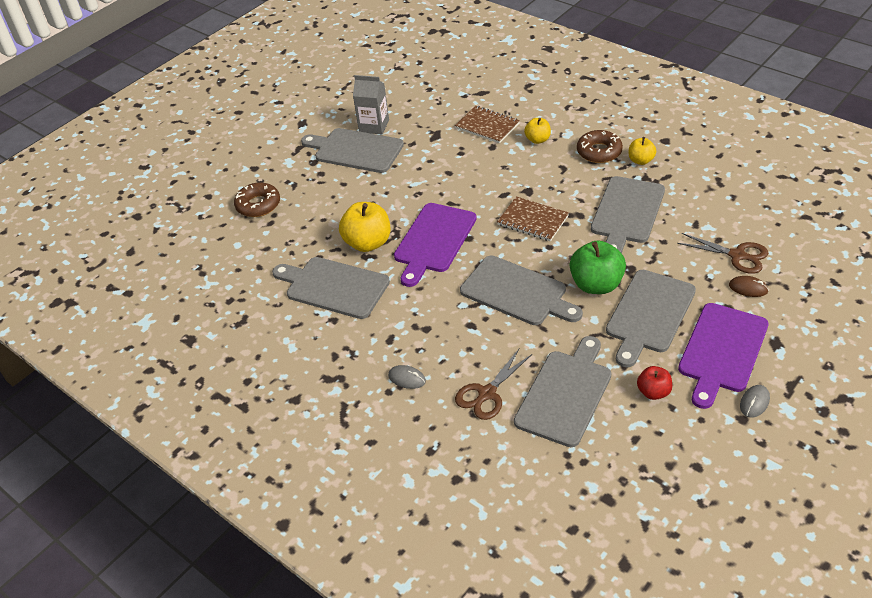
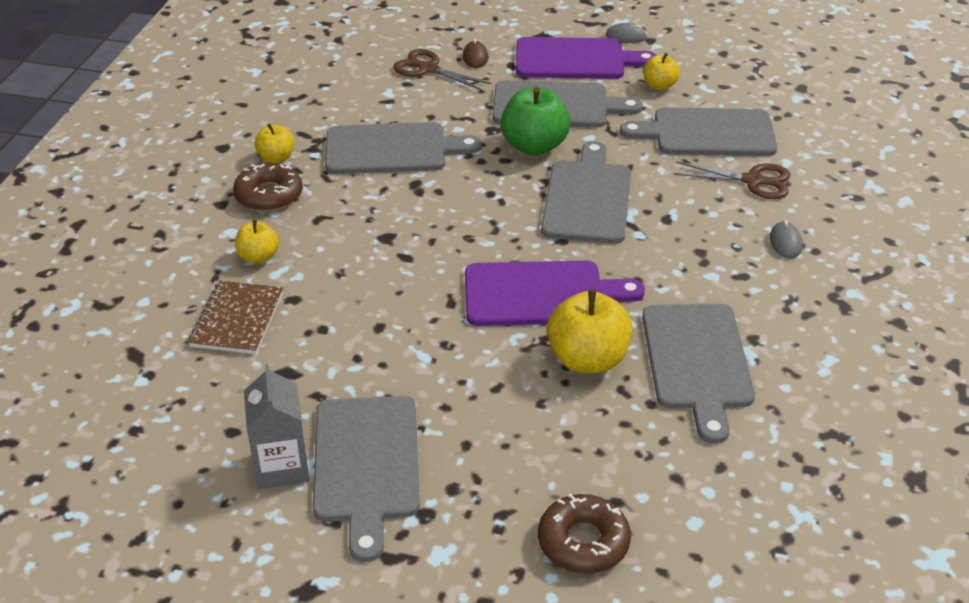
camera: 120 degrees left, 5 degrees down
(532, 220) = (448, 218): brown notebook -> none
(653, 392) = (659, 86): red apple -> yellow apple
(738, 255) = (427, 69): brown scissors -> brown scissors turned 60 degrees counterclockwise

